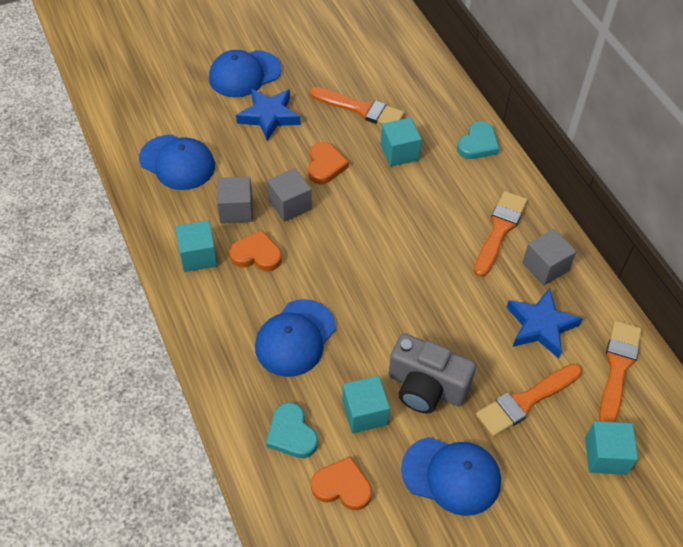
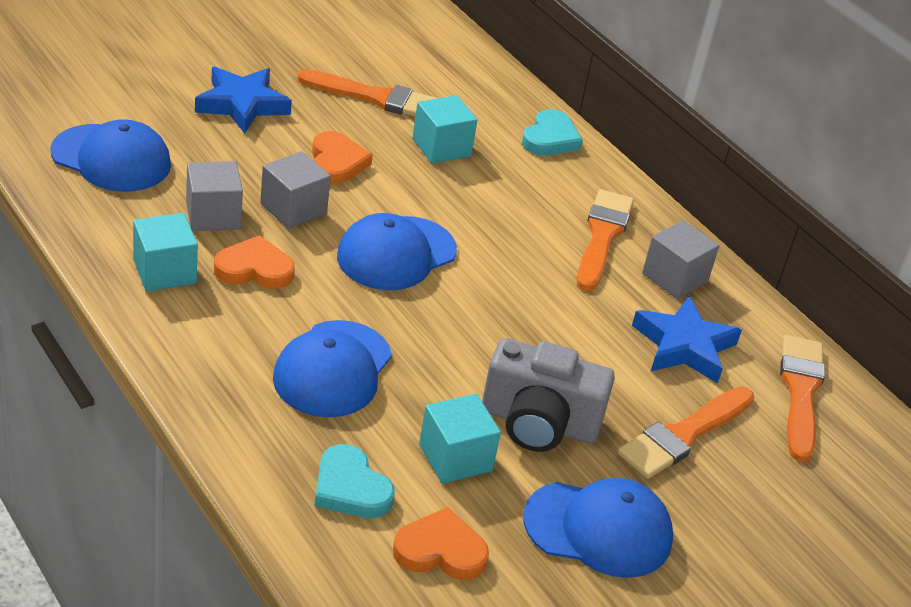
camera: 15 degrees left, 15 degrees down
(244, 74) = (196, 55): blue cap -> blue cap (396, 253)
(605, 455) = (809, 495): turquoise cube -> none

